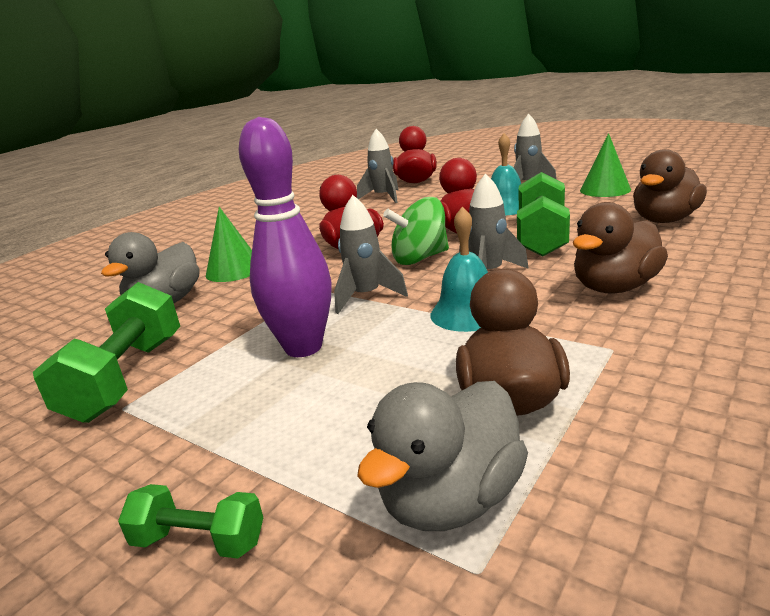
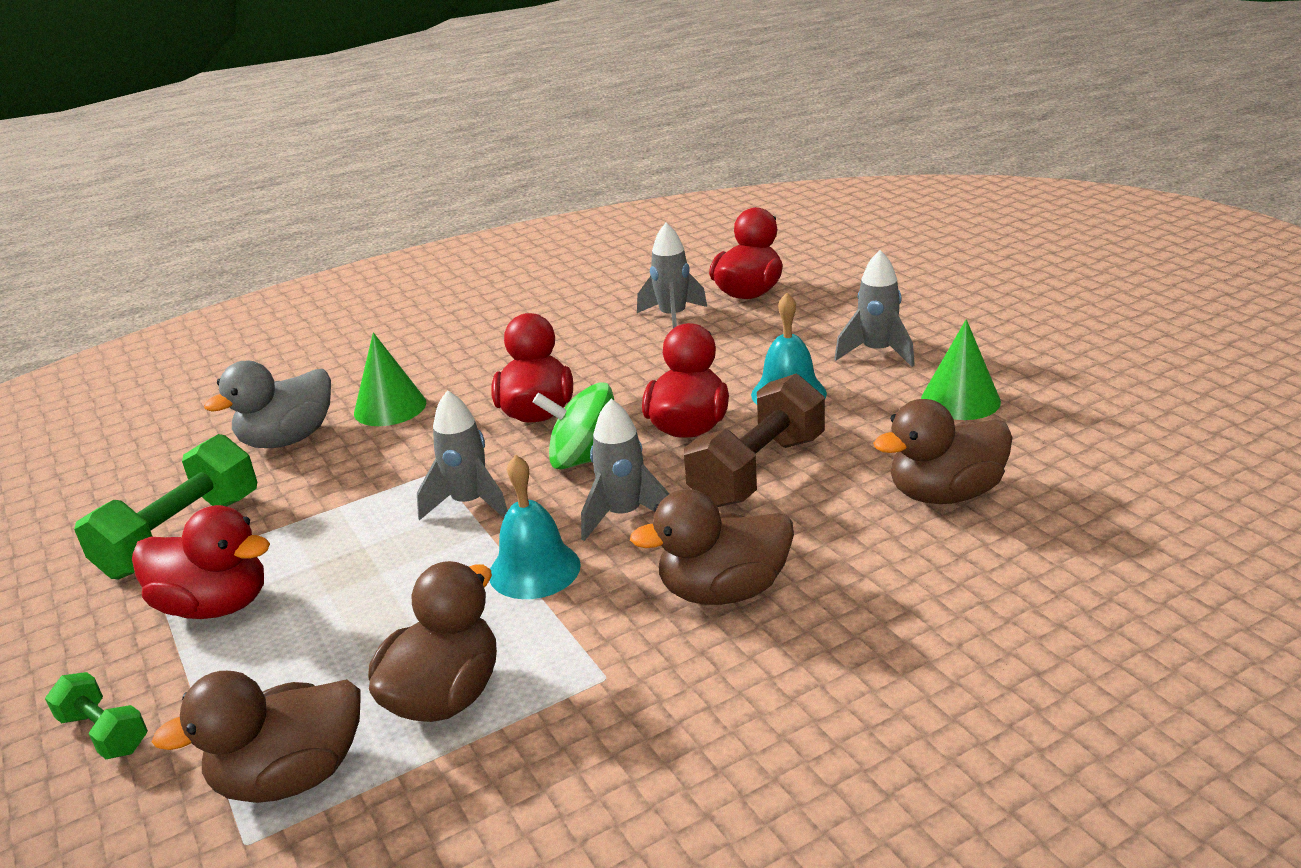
camera: 25 degrees right, 5 degrees up
(215, 409) = (215, 605): none -> red duck
(303, 347) = (346, 556): purple bowling pin -> none
(451, 499) = (290, 777): grey duck -> brown duck
(541, 237) = (758, 471): green dumbbell -> brown dumbbell

